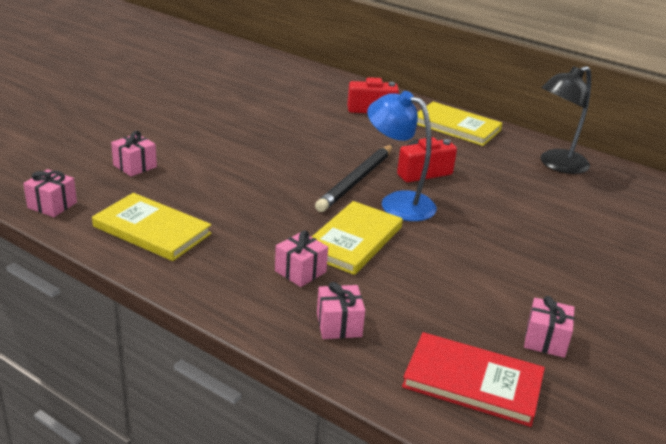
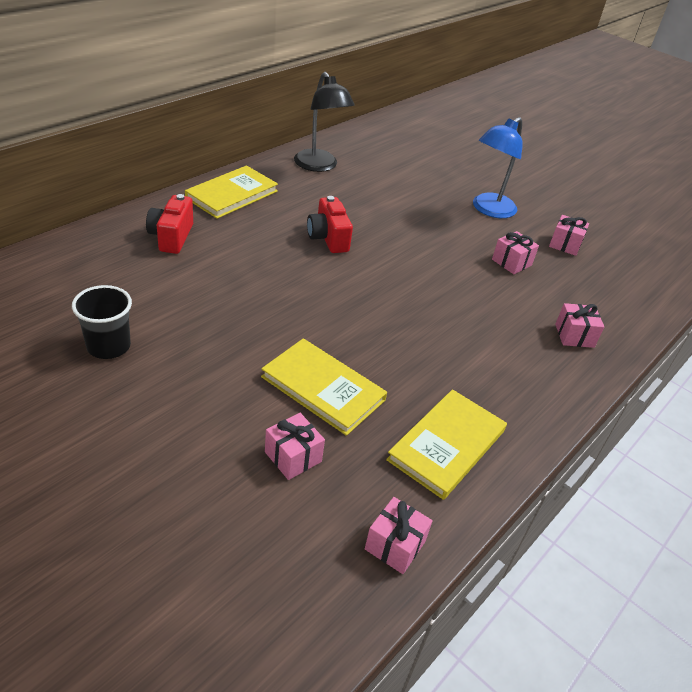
camera: 85 degrees left, 10 degrees up
(231, 101) = (109, 346): none -> black cup
(300, 271) = (506, 345): pink gift -> pink gift (511, 262)
(353, 240) = (452, 304): yellow book -> yellow book (323, 388)
(356, 180) = (342, 281): black pencil -> none
(397, 203) = (385, 265): blue lamp -> blue lamp (489, 210)
(473, 382) = (617, 286): red book -> none

